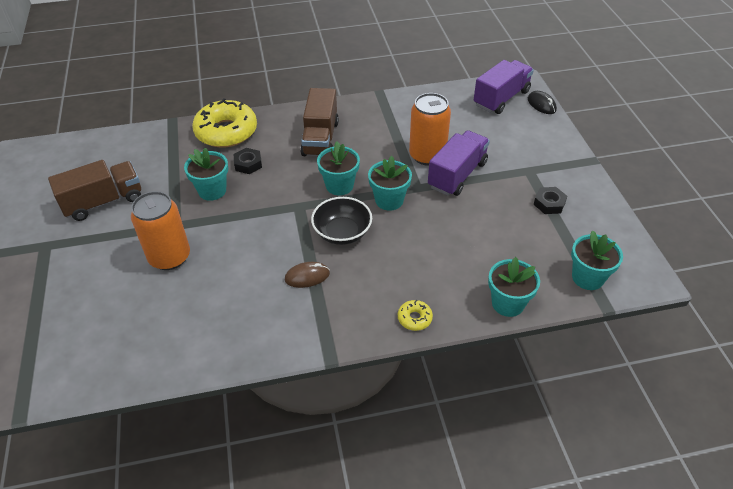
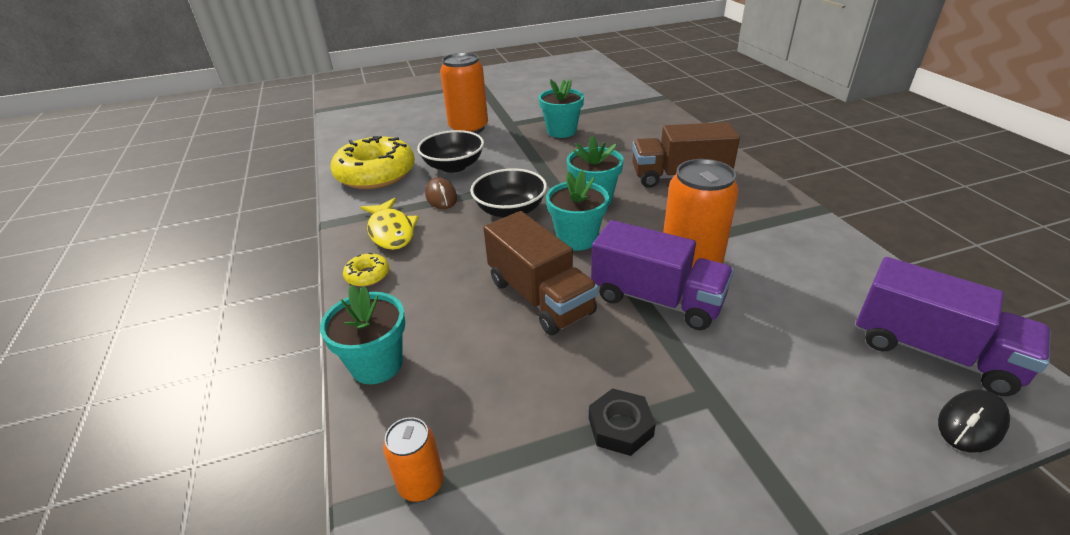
camera: 85 degrees right, 10 degrees down
(104, 202) = (534, 93): brown truck -> brown truck (540, 297)
(226, 132) = (658, 123): yellow donut -> yellow donut (376, 174)
(248, 164) = (610, 142): black nut -> none
(251, 268) = (453, 166): none -> black bowl
(355, 308) = (391, 231): none -> yellow fish
(587, 277) = (421, 483): turquoise flower pot -> orange can

